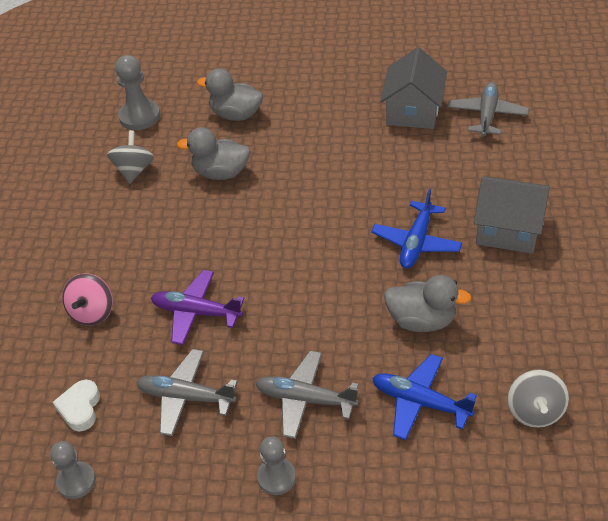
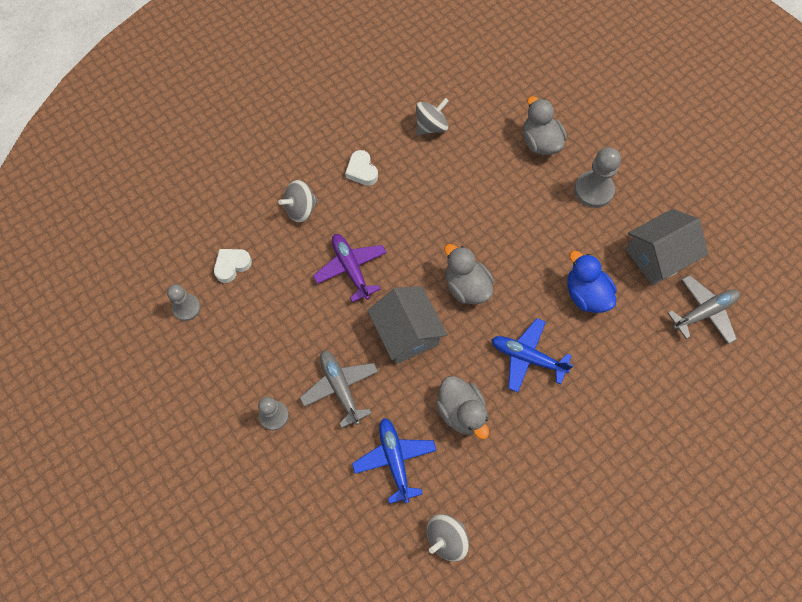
camera: 45 degrees right, 20 degrees up
(92, 312) = (301, 209): pink spinning top -> grey spinning top
(113, 243) = (362, 171): none -> white heart
(139, 116) = (481, 84): grey pawn -> grey pawn (593, 190)
(186, 397) = (286, 317): grey plane -> none
(221, 173) = (477, 181): grey duck -> grey duck (466, 286)
(399, 171) = (586, 294): none -> blue duck
(416, 242) = (527, 357): blue plane -> blue plane turned 45 degrees clockwise
(508, 230) = (595, 411): grey house -> grey house (407, 333)

